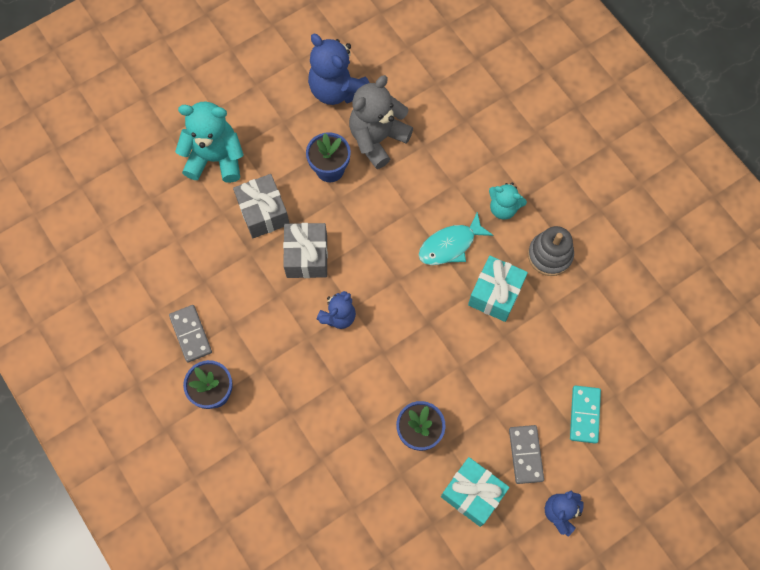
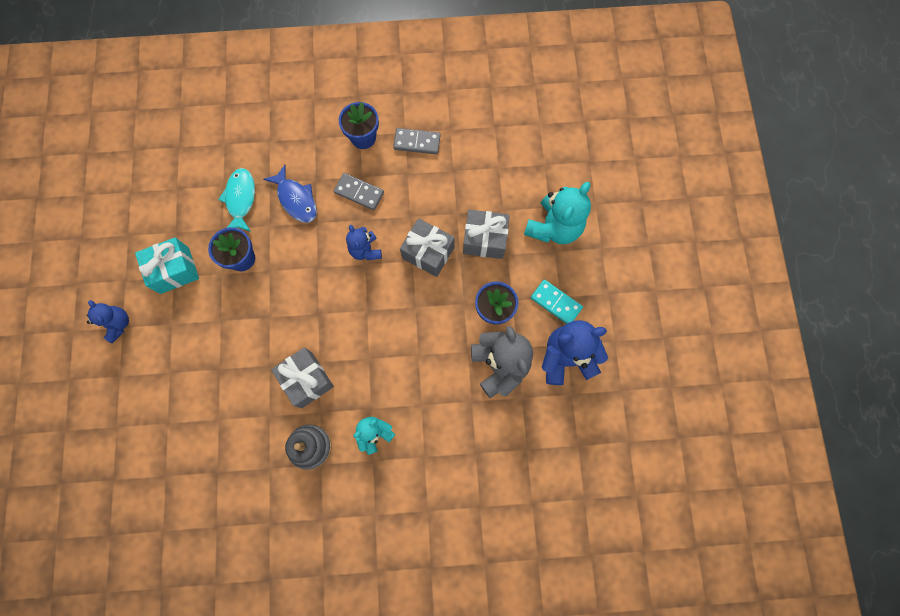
camera: 120 degrees right, 5 degrees up
(324, 418) = (296, 199): none -> blue fish
(450, 245) = (369, 369): turquoise fish -> turquoise fish (241, 199)
(495, 294) = (307, 380): turquoise gift -> grey gift
(526, 454) = (174, 325): grey domino -> grey domino (359, 192)
(584, 414) = (170, 388): turquoise domino -> turquoise domino (556, 303)

